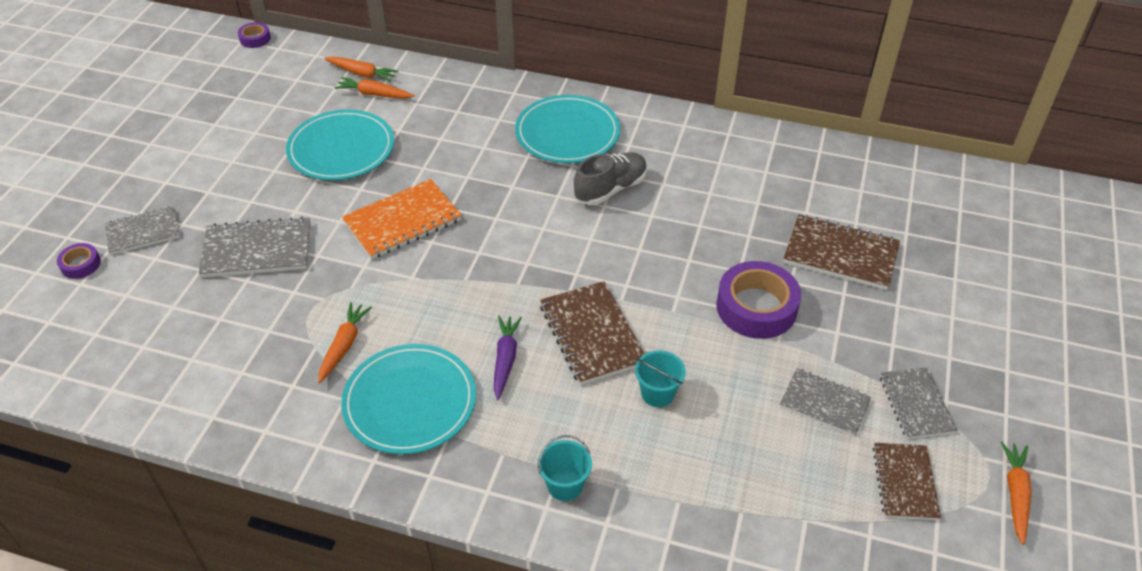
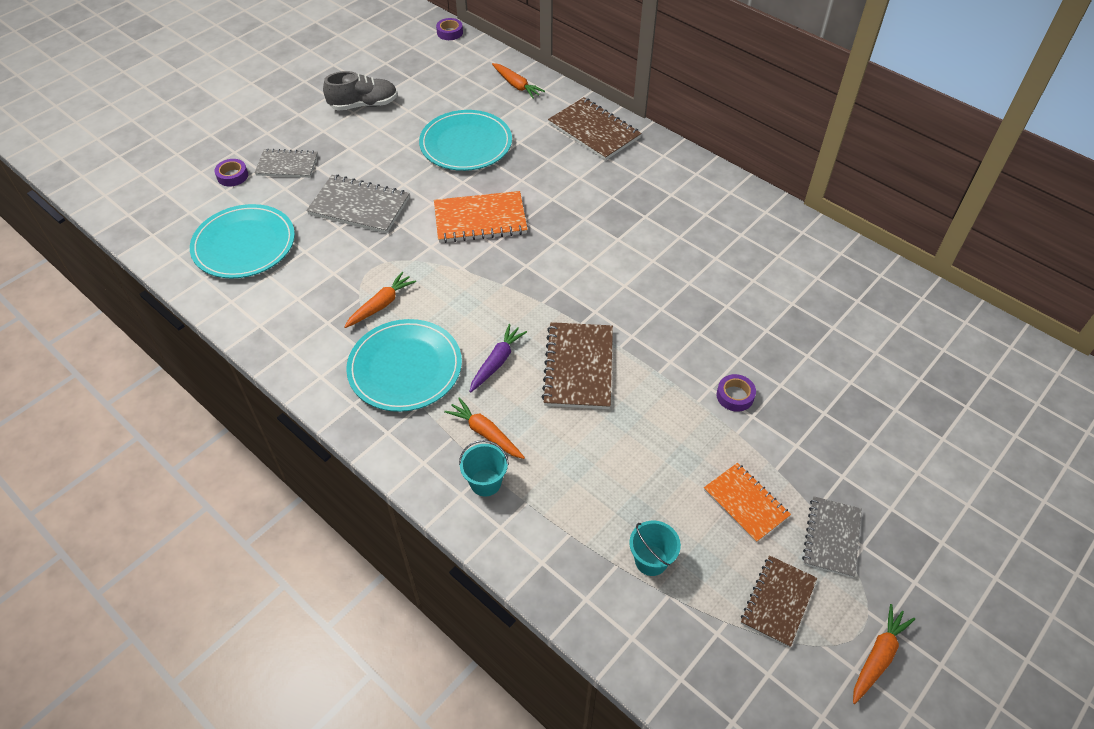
camera: 25 degrees right, 5 degrees up
(374, 94) = (516, 105): orange carrot -> orange carrot (485, 433)
(567, 133) = (657, 187): turquoise plate -> turquoise plate (244, 244)
(611, 189) = (666, 248): grey shoe -> grey shoe (364, 105)
(657, 393) = (604, 437): turquoise bucket -> turquoise bucket (651, 560)
(756, 307) = (735, 396): purple tape -> purple tape, size x0.49
(824, 403) = (746, 503): grey notebook -> orange notebook
(840, 254) = (843, 376): brown notebook -> brown notebook (594, 131)

